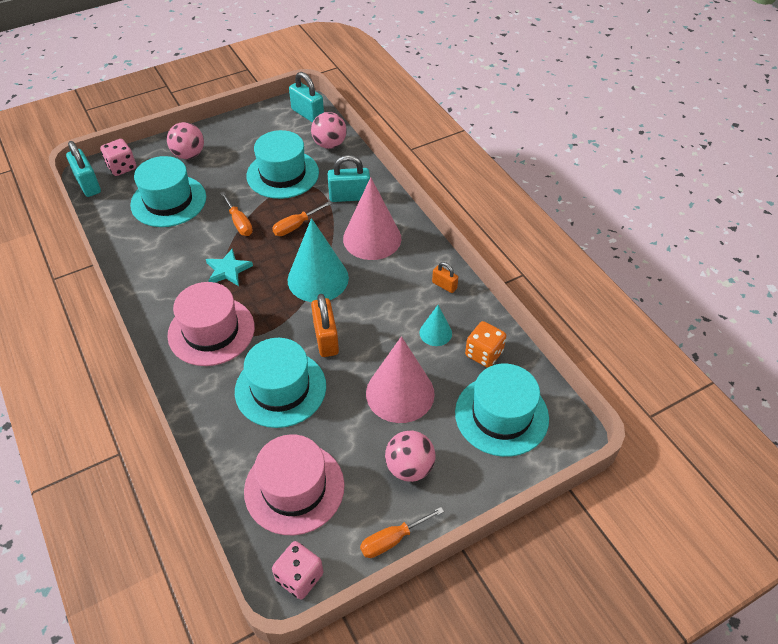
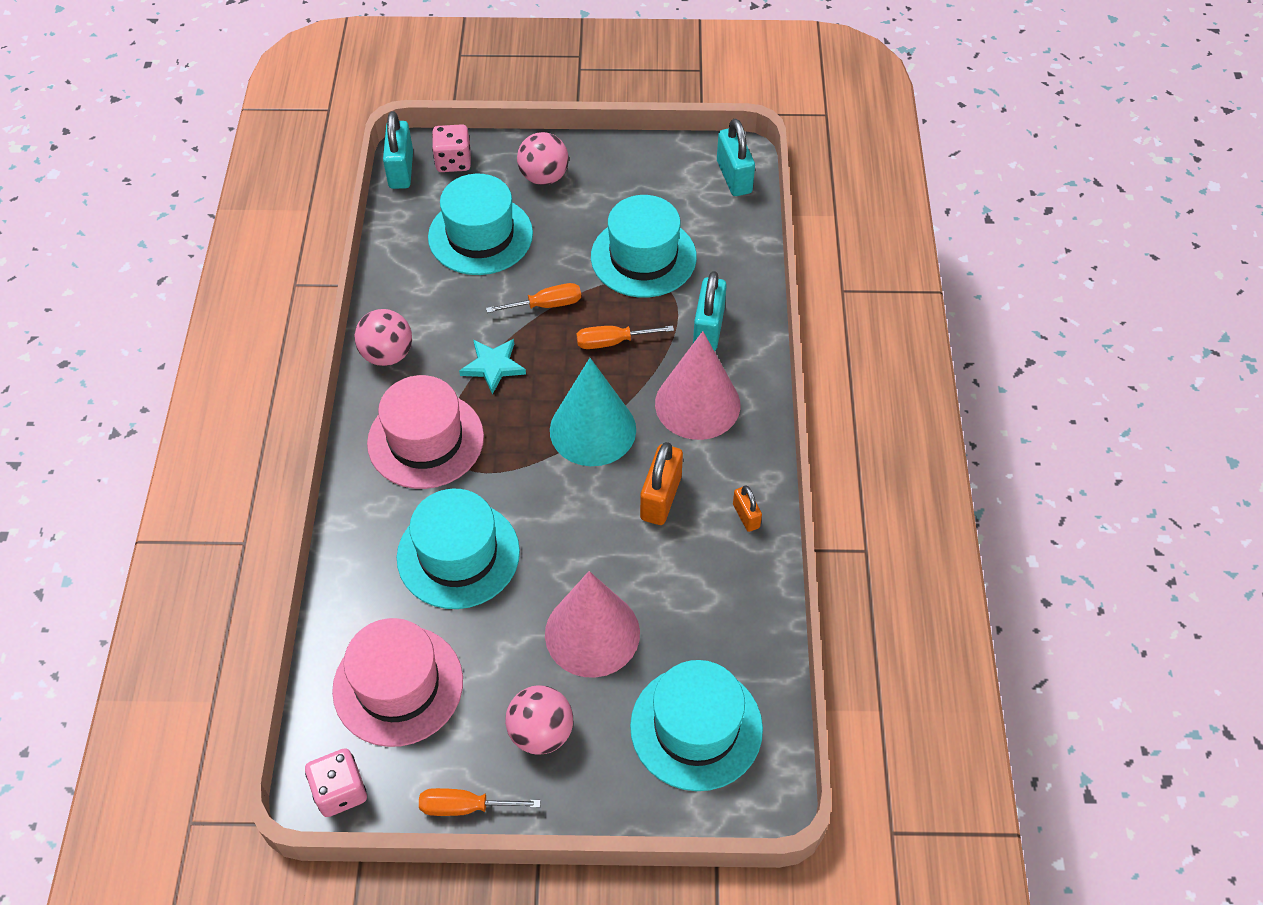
camera: 30 degrees right, 5 degrees up
(239, 223) = (546, 305): orange screwdriver -> orange screwdriver turned 105 degrees counterclockwise
(326, 338) = (551, 516): orange padlock -> orange padlock (661, 498)
(329, 144) = (733, 237): pink ball -> pink ball (387, 354)
(349, 196) = (708, 329): turquoise padlock -> turquoise padlock turned 75 degrees clockwise
(435, 333) = (689, 576): turquoise cone -> none
(484, 354) = (731, 635): orange dice -> none

